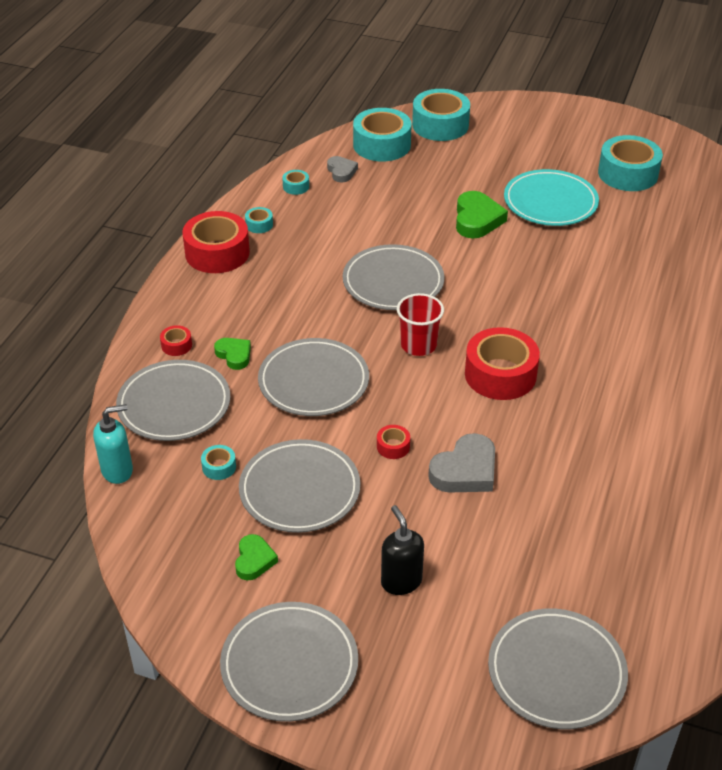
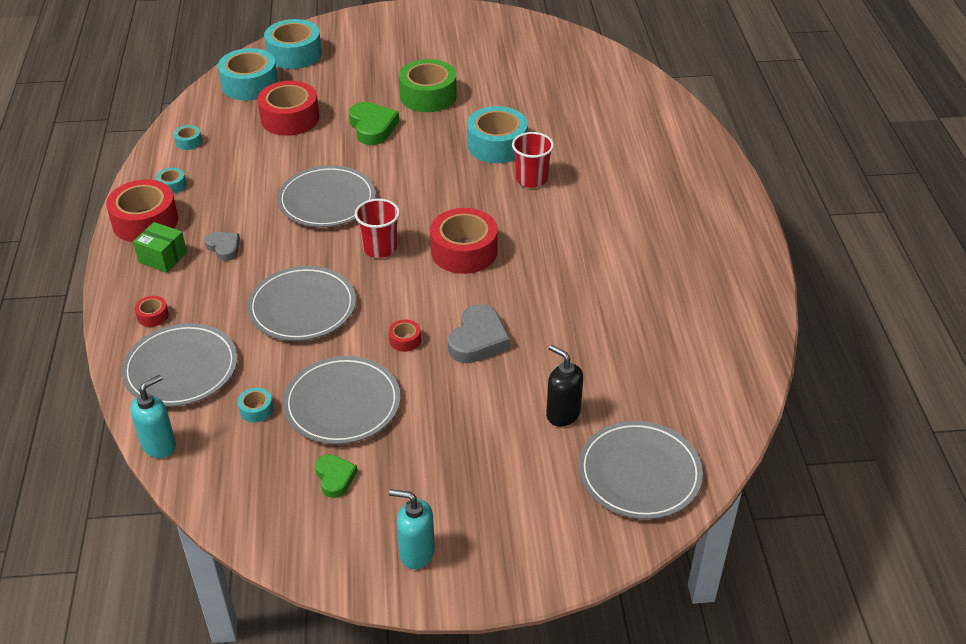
camera: 25 degrees left, 0 degrees up
(214, 292) = (163, 257): none -> green box
(234, 355) = (214, 307): green heart -> none
(289, 664) = (416, 553): grey plate -> turquoise soap dispenser
(341, 171) = (225, 117): grey heart -> grey heart (224, 248)
(401, 581) = (474, 449): black soap dispenser -> black soap dispenser (562, 414)
(402, 189) = (290, 118): none -> red tape
(550, 202) = (428, 96): turquoise plate -> green tape
(611, 320) = (531, 179): none -> red cup
(628, 174) = (480, 55): turquoise tape -> turquoise tape (497, 145)

